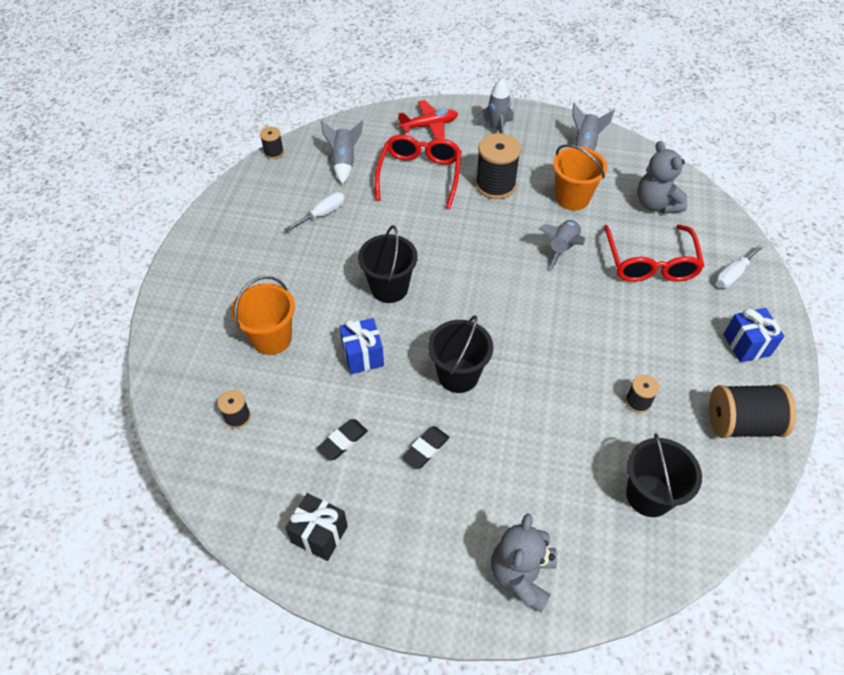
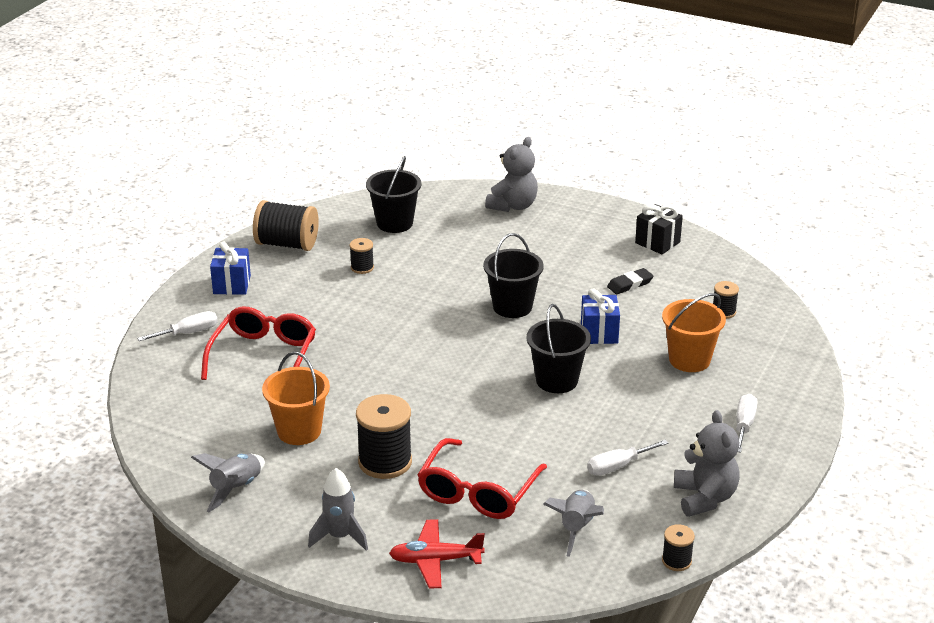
camera: 165 degrees left, 20 degrees down
(223, 272) = (744, 425): none -> white screwdriver
(426, 449) = (559, 270): black eraser -> none
(562, 248) = (348, 384): grey rocket -> none
(655, 204) = (206, 407): grey teddy bear -> grey teddy bear (704, 498)

